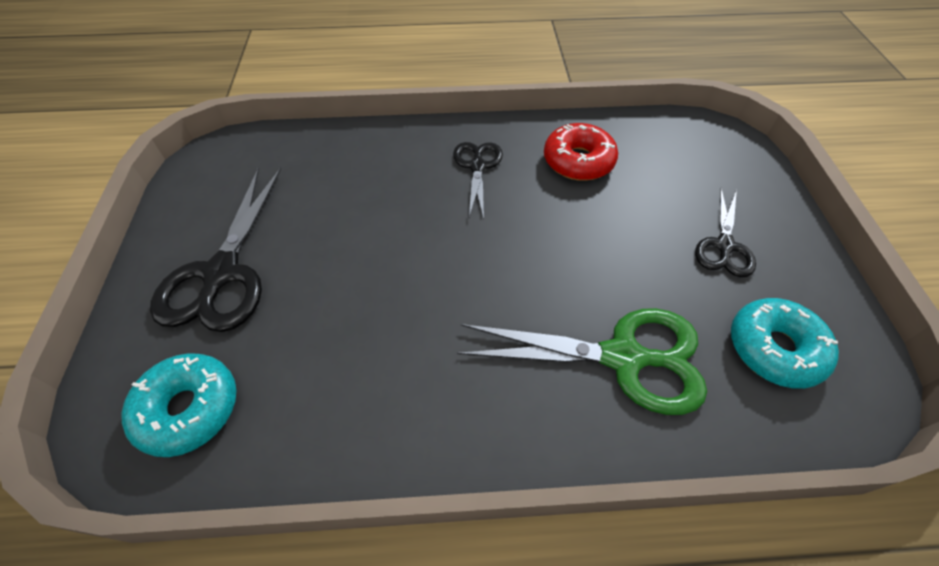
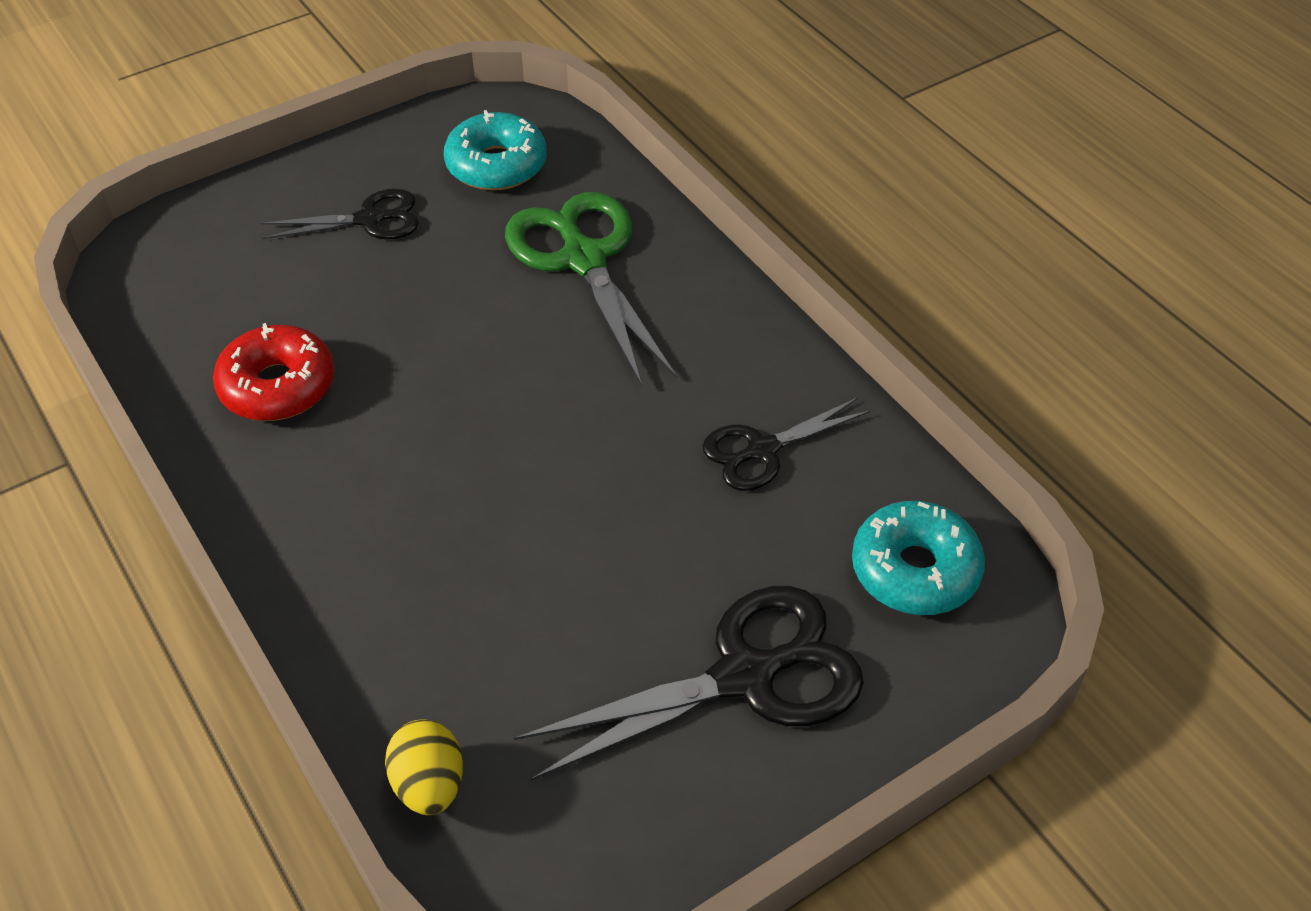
camera: 120 degrees left, 5 degrees down
(293, 141) = (429, 784): none -> yellow egg
(477, 166) = (353, 493): black scissors -> black scissors (762, 450)

